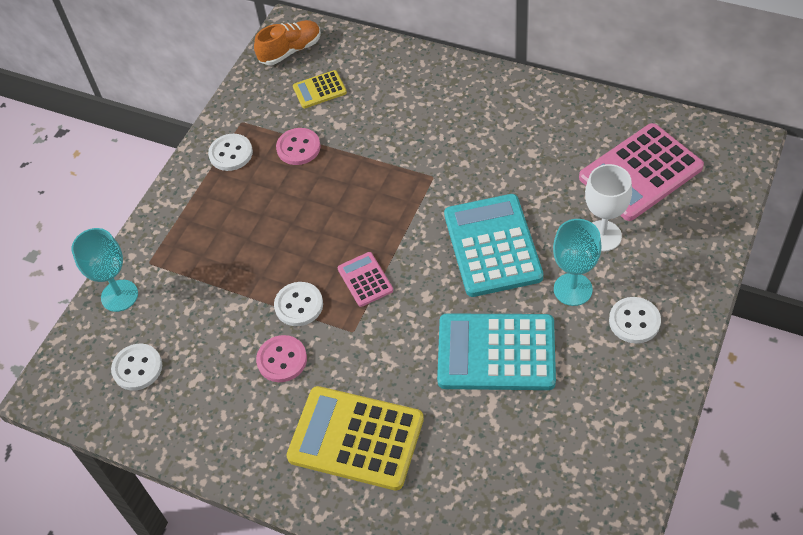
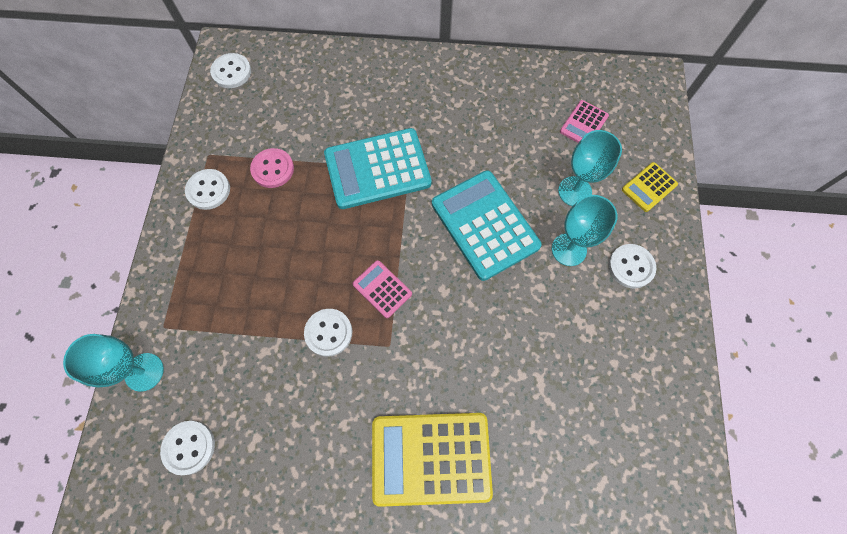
camera: 25 degrees left, 15 degrees up
(282, 360) = (332, 395): pink button -> none
(290, 51) = (231, 72): orange shoe -> white button
(319, 90) = (273, 106): yellow calculator -> yellow calculator (649, 187)
(496, 352) = (526, 330): turquoise calculator -> turquoise calculator (377, 169)
(602, 236) = (574, 191): white goblet -> turquoise goblet
(640, 173) = (583, 124): pink calculator -> pink calculator, size x0.49

